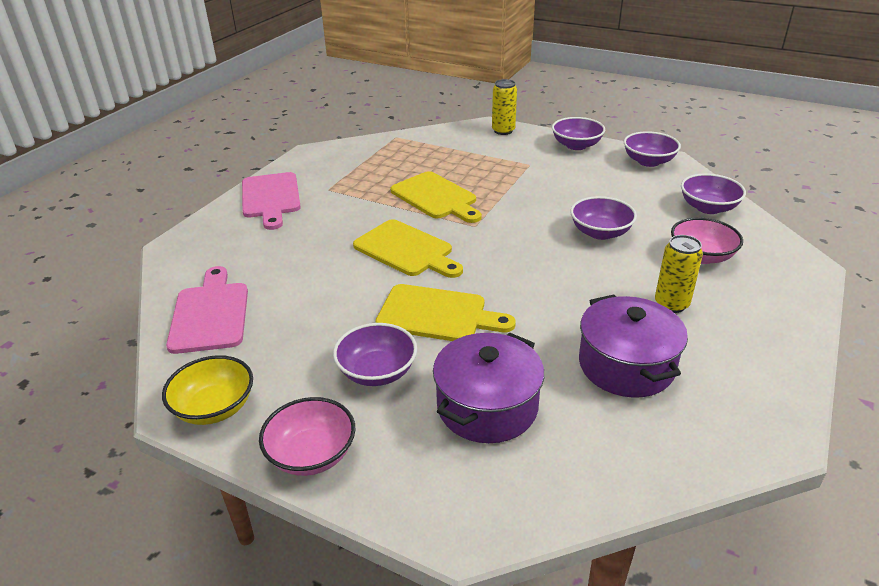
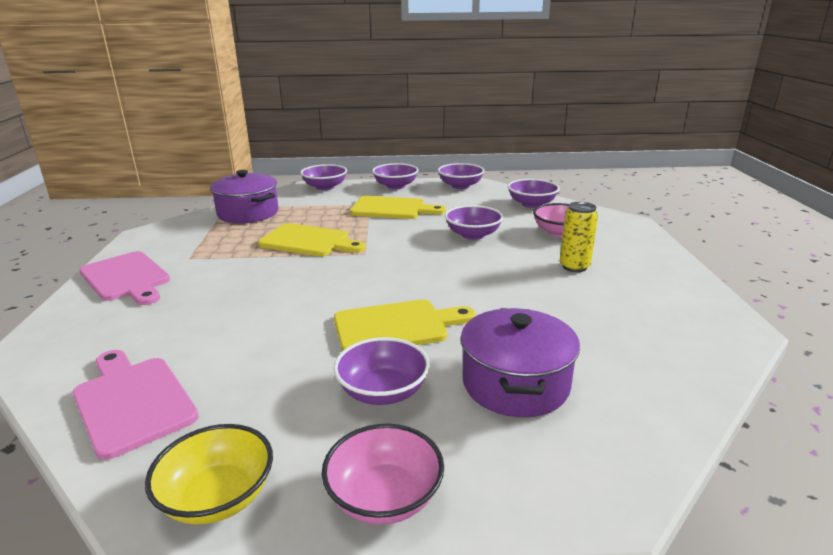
camera: 30 degrees left, 10 degrees down
(406, 250) = (317, 285): yellow cutting board -> yellow cutting board (392, 209)
(503, 131) = (325, 187): yellow can -> purple bowl
(626, 365) = (589, 315): purple pot -> purple pot (248, 213)

